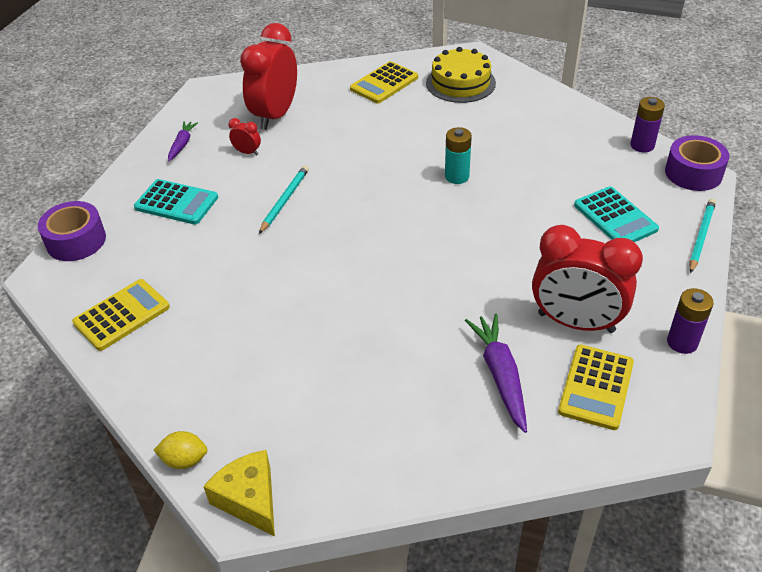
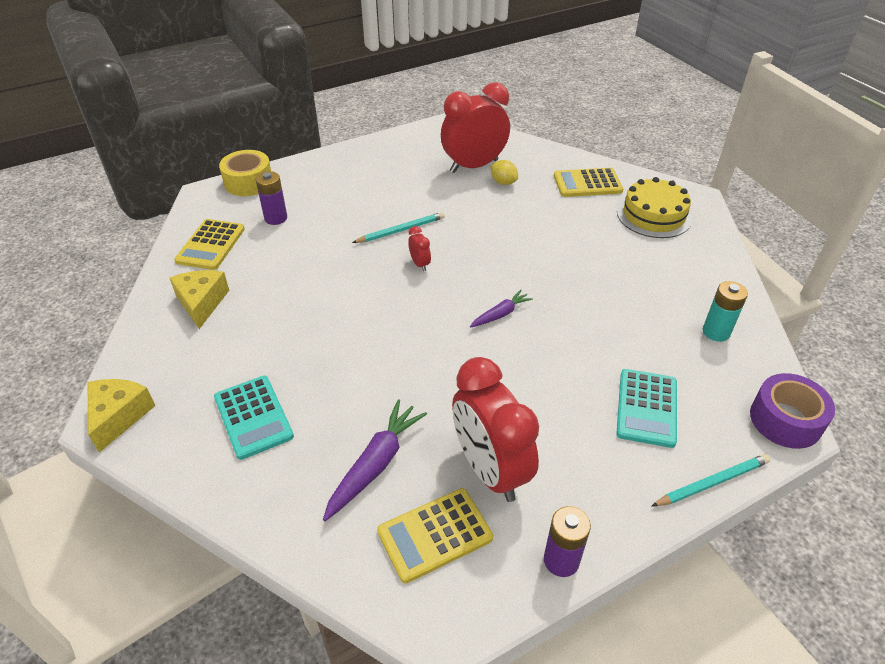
camera: 40 degrees right, 0 degrees up
(76, 241) = (248, 182): purple tape -> yellow tape
(122, 315) = (211, 245): yellow calculator -> yellow calculator turned 105 degrees clockwise
(176, 203) = (333, 191): turquoise calculator -> turquoise calculator (253, 417)
(182, 144) = (387, 154): purple carrot -> purple carrot (500, 314)
(184, 460) = (122, 362): yellow lemon -> yellow lemon (503, 182)
(188, 365) = (201, 303): none -> yellow cheese
(247, 152) = (421, 182): red clock -> red clock (419, 264)
(457, 176) = (550, 288): turquoise battery -> turquoise battery (716, 332)
(642, 145) = (762, 362): purple battery -> purple battery (276, 218)

